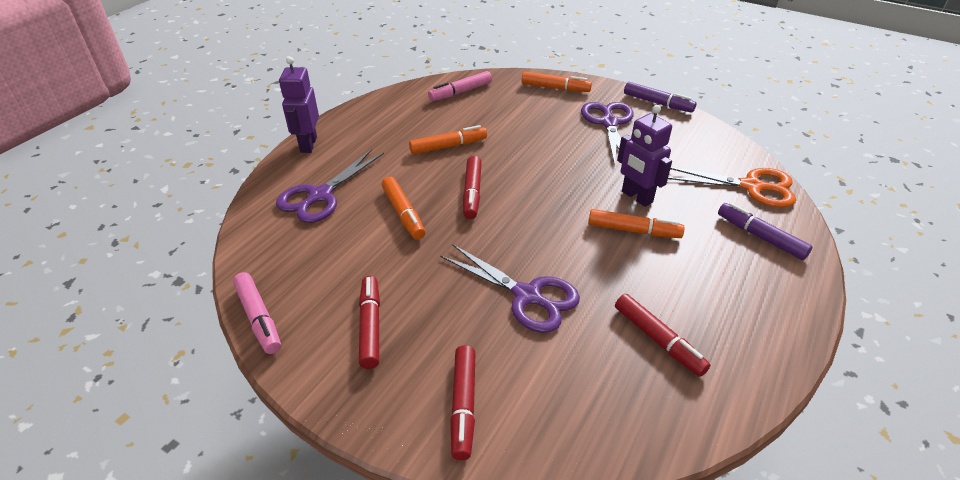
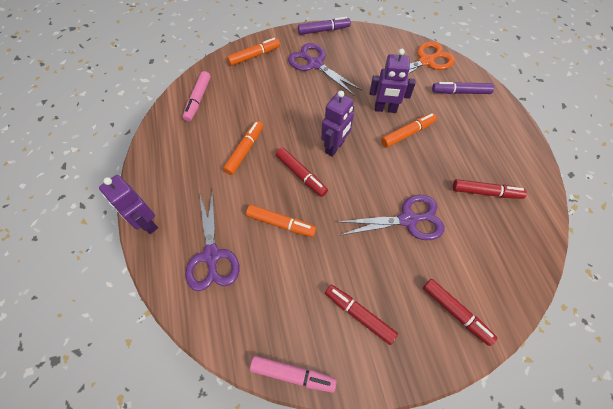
camera: 45 degrees left, 20 degrees up
(535, 193) = (335, 147): none -> purple robot

